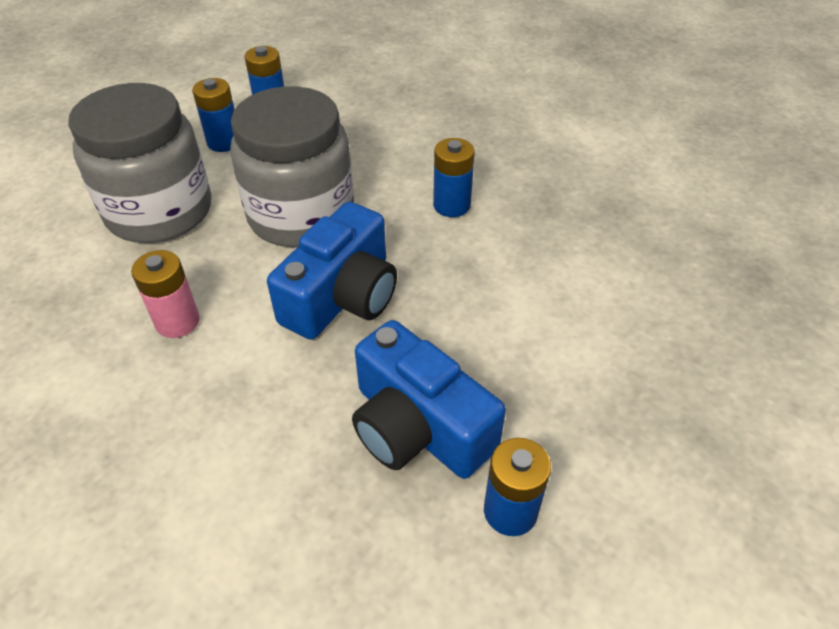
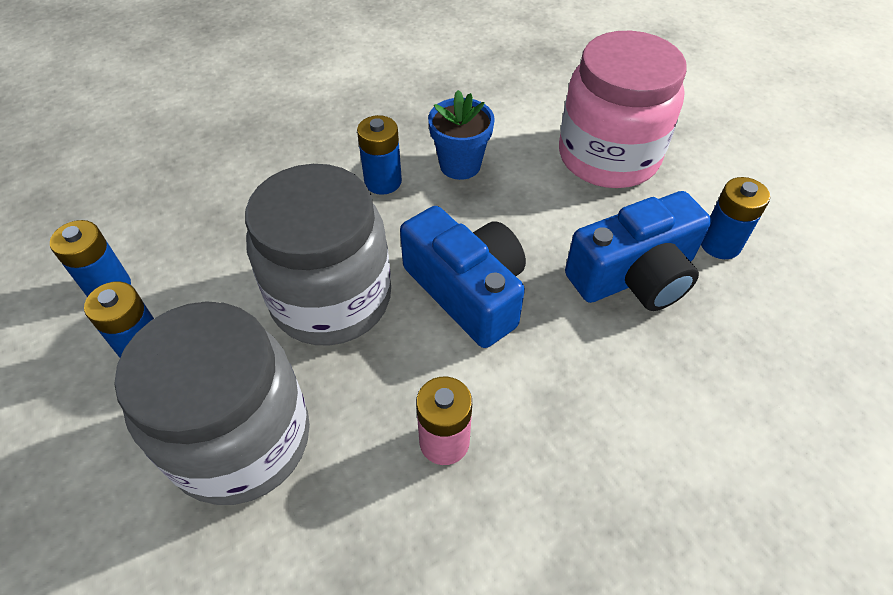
camera: 70 degrees left, 5 degrees up
(506, 250) = (460, 165): none -> blue flower pot
(600, 370) = (608, 157): none -> pink jar

